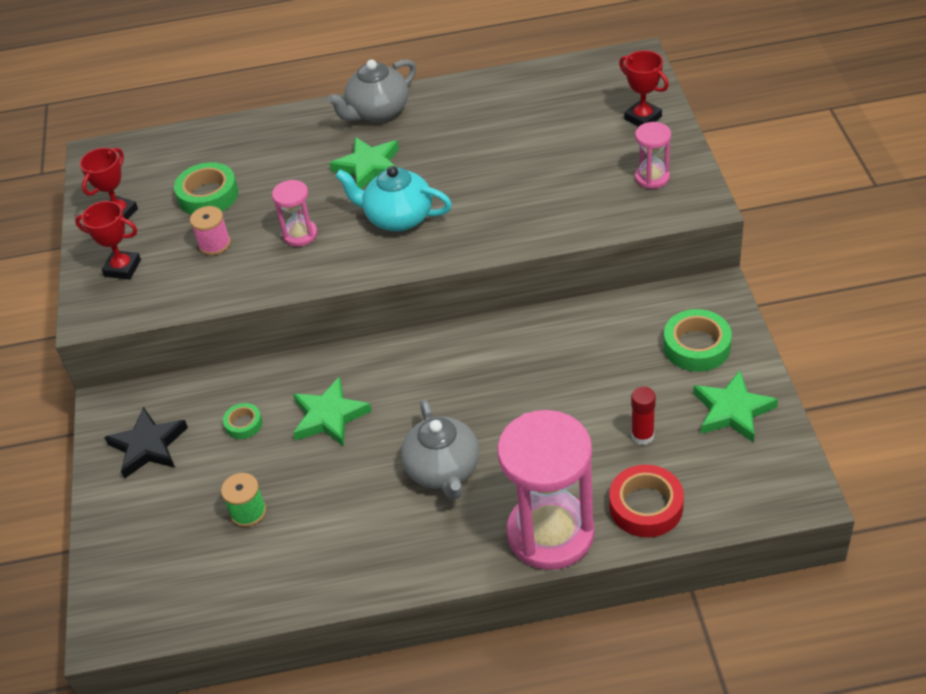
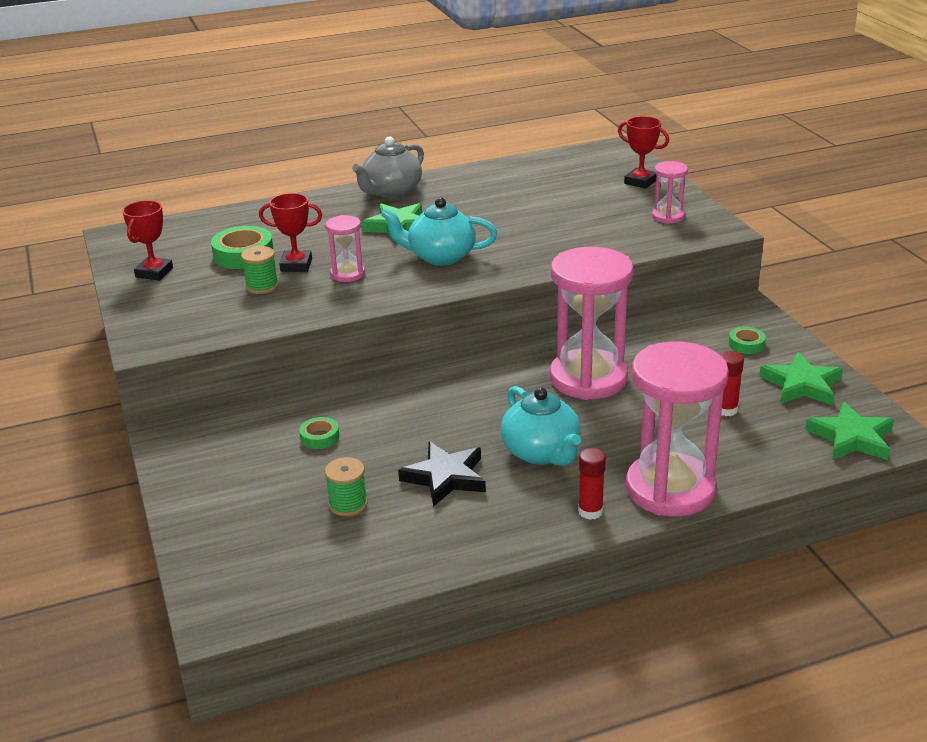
camera: 15 degrees left, 15 degrees down
(122, 268) = (170, 309): red trophy -> red trophy (296, 265)
(148, 446) = (221, 463): black star -> black star (445, 477)
(214, 244) = (262, 286): pink spool -> green spool
(329, 416) = (408, 423): green star -> green star (851, 438)
(443, 470) = (541, 452): grey teapot -> turquoise teapot
(465, 551) = (590, 511): none -> red glue stick
(519, 376) = (588, 378): none -> pink hourglass
(646, 506) = (754, 460): red tape -> none
(696, 346) = (746, 344): green tape -> green tape, size x0.56

